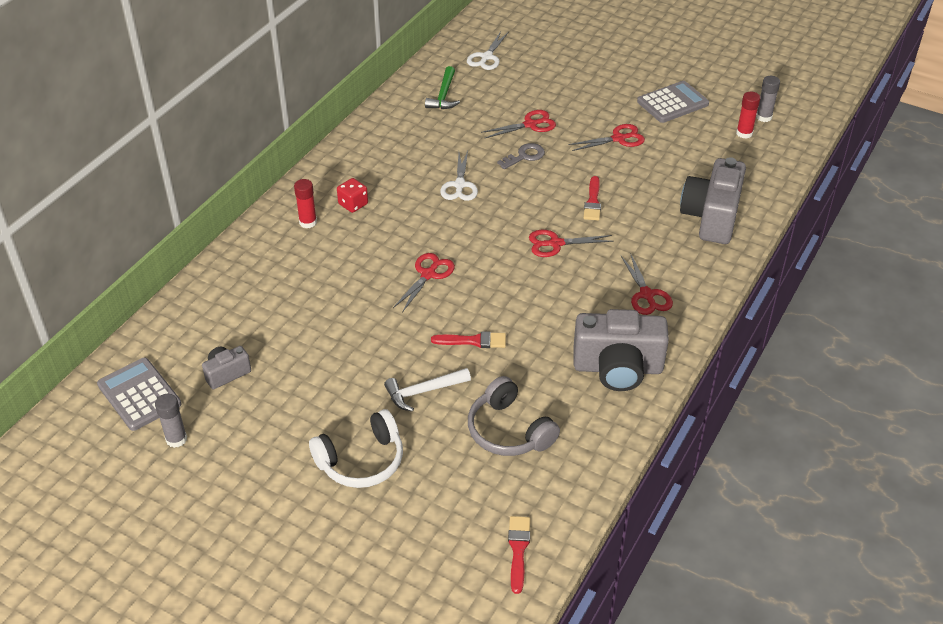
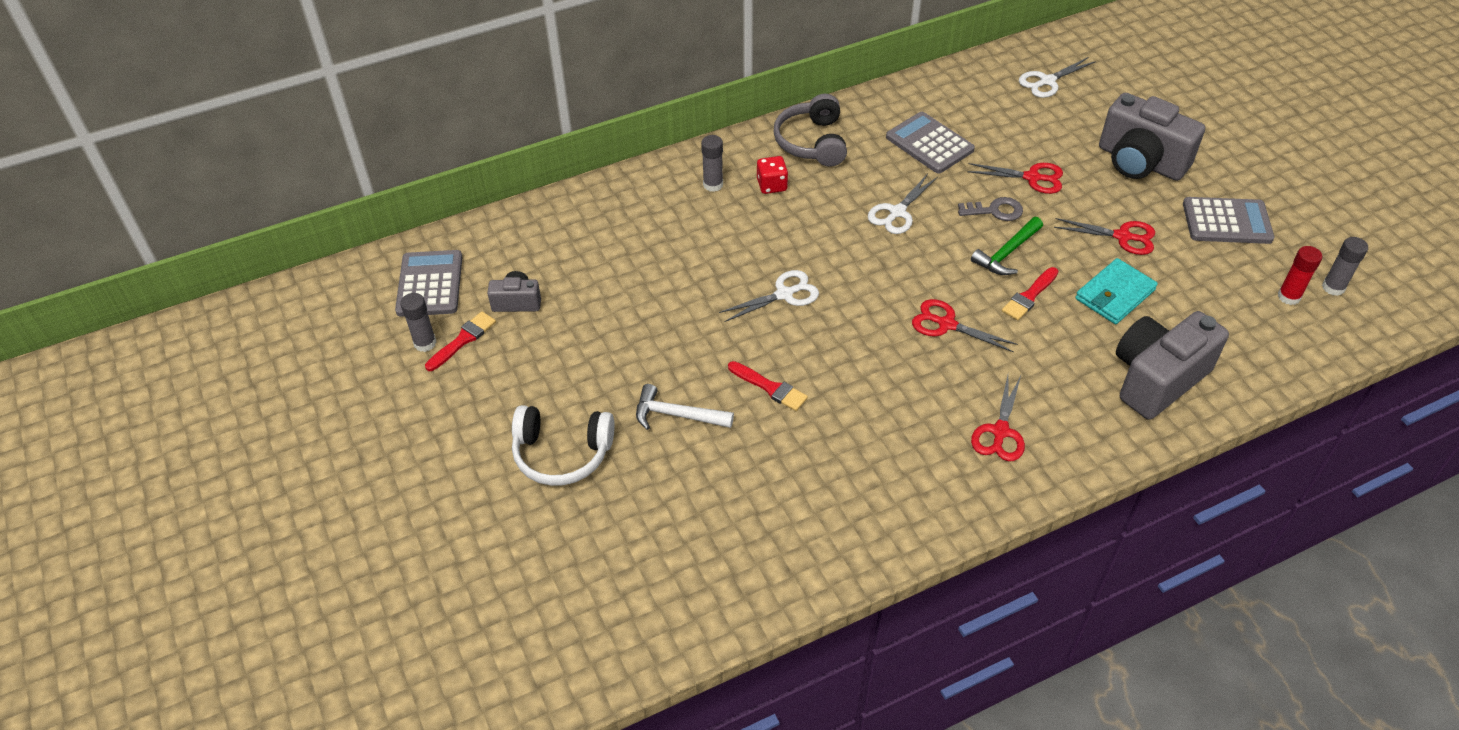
camera: 35 degrees right, 5 degrees up
(308, 222) = (713, 184): red glue stick -> grey glue stick
(428, 274) = (784, 294): red scissors -> white scissors
(442, 130) = (929, 143): none -> grey calculator
(444, 95) = (963, 106): green hammer -> green hammer (1007, 253)
(509, 430) = (726, 502): grey headphones -> grey headphones (812, 142)
(518, 550) = (629, 632): red brush -> red brush (463, 340)
(618, 368) = (897, 497): grey camera -> grey camera (1140, 161)
(644, 177) = (1114, 294): none -> turquoise wallet

